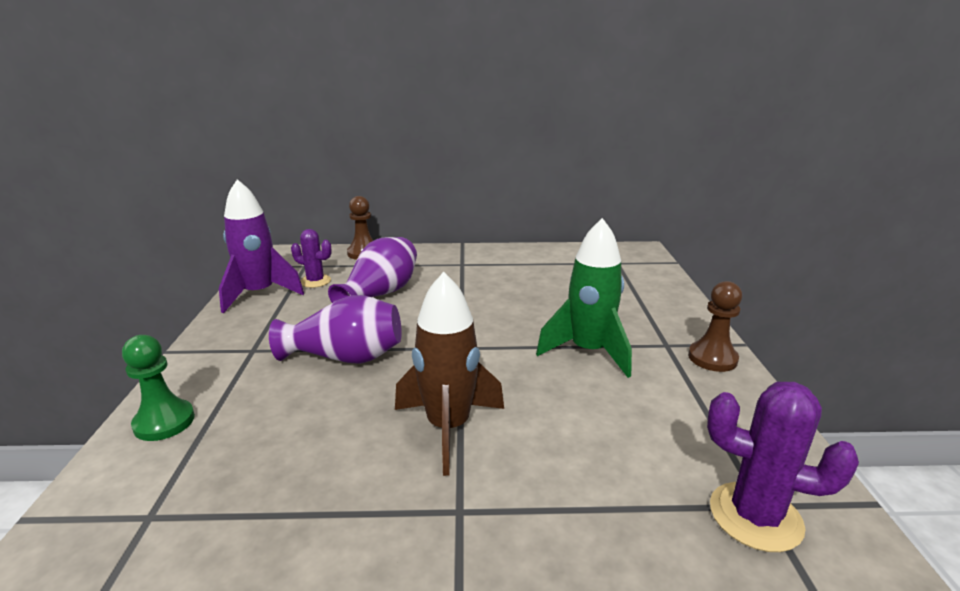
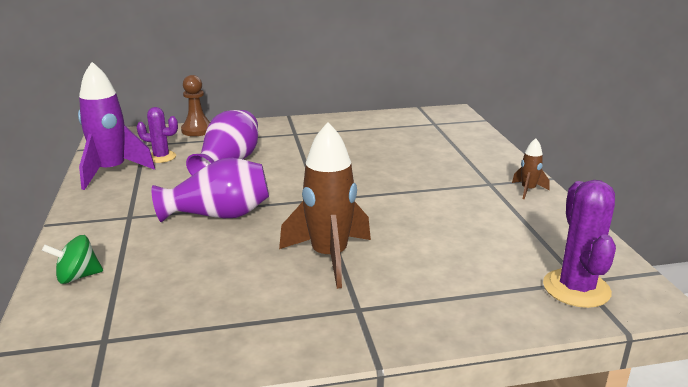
camera: 10 degrees left, 0 degrees up
(164, 422) = (77, 277): green pawn -> green spinning top
(588, 352) = (427, 194): green rocket -> none
(712, 358) = (528, 190): brown pawn -> brown rocket
(755, 516) = (576, 288): purple cactus -> purple cactus turned 75 degrees clockwise

